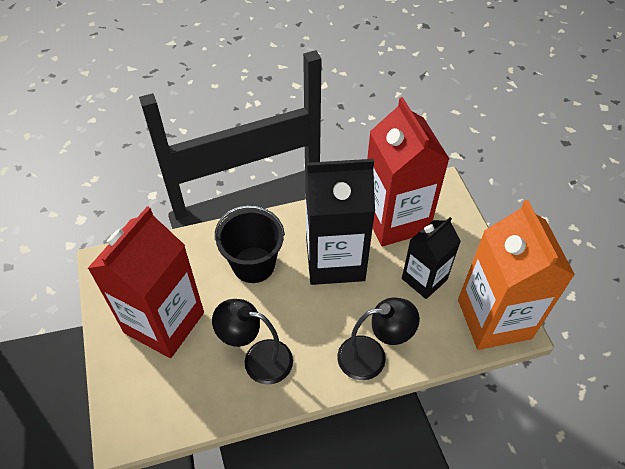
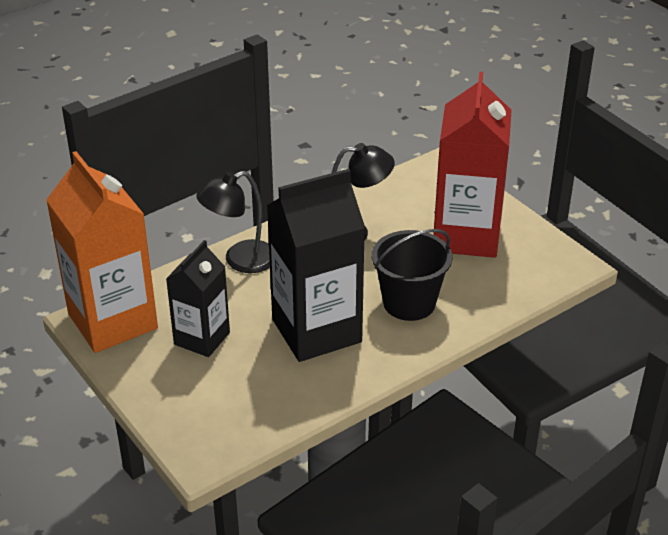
camera: 160 degrees right, 15 degrees down
(395, 220) = (257, 394): red carton -> none

